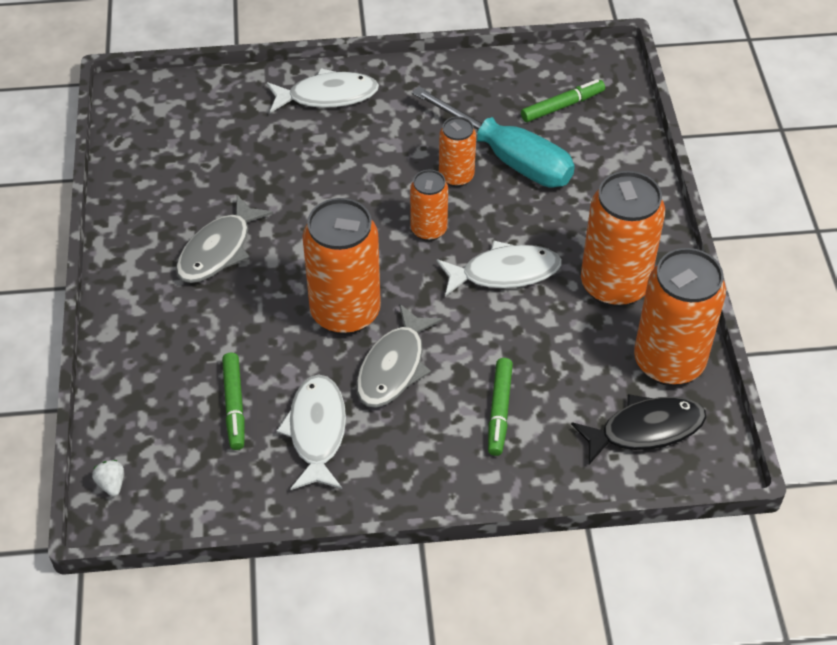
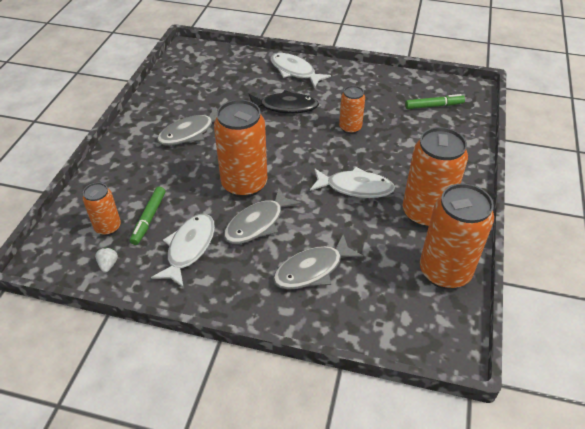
camera: 20 degrees right, 5 degrees down
(111, 484) = (51, 243): white strawberry -> white strawberry (108, 265)
(327, 96) = (295, 71): white fish -> white fish turned 150 degrees counterclockwise
(428, 230) = (319, 152): orange can -> orange can (108, 227)
(499, 411) = (312, 269): green marker -> grey fish
(509, 158) = (388, 125): turquoise screwdriver -> none
(645, 430) = (409, 312): black fish -> black fish (285, 107)

